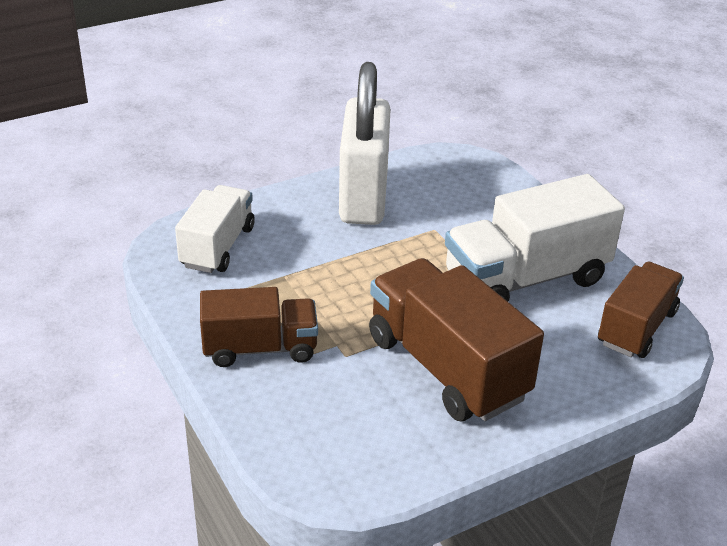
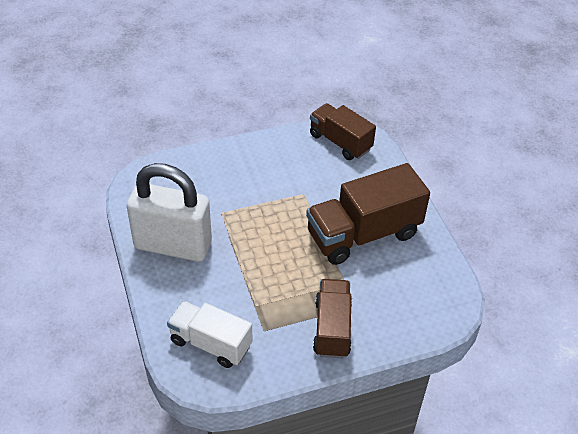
camera: 80 degrees left, 10 degrees up
(526, 279) = (286, 178): white truck -> none

